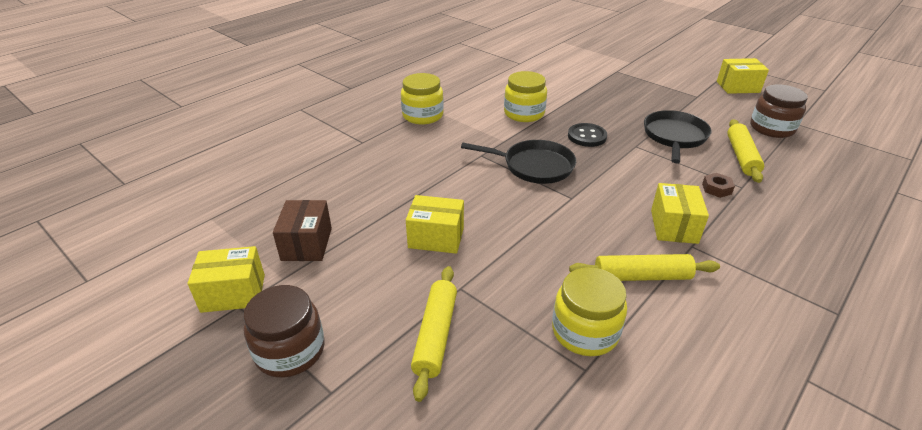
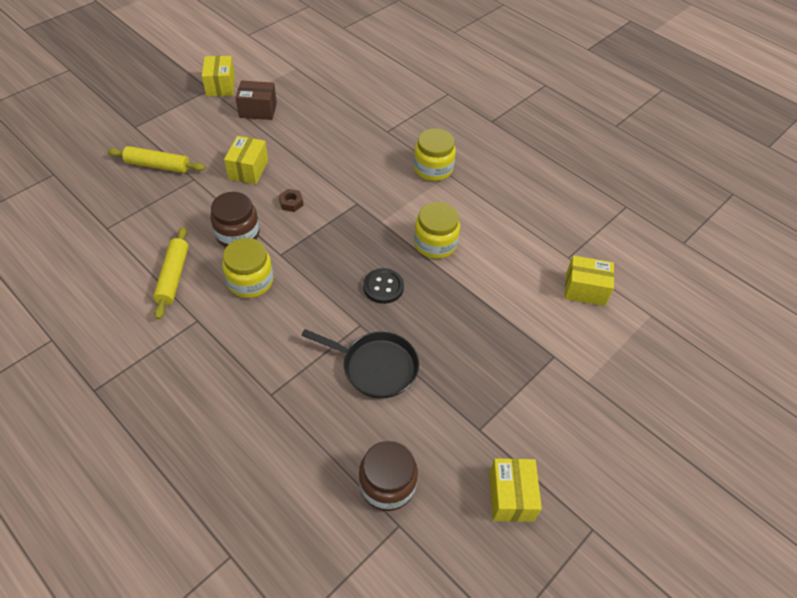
camera: 90 degrees right, 15 degrees up
(290, 351) = (168, 110): brown jar -> brown jar (237, 234)
(534, 166) = (333, 237): black pan -> none
(585, 331) = (135, 233): yellow jar -> yellow jar (250, 281)
(674, 226) = (224, 315): yellow box -> yellow box (585, 289)
(716, 189) = (271, 370): brown nut -> brown nut (291, 203)
(741, 156) = (326, 419): yellow rolling pin -> none

